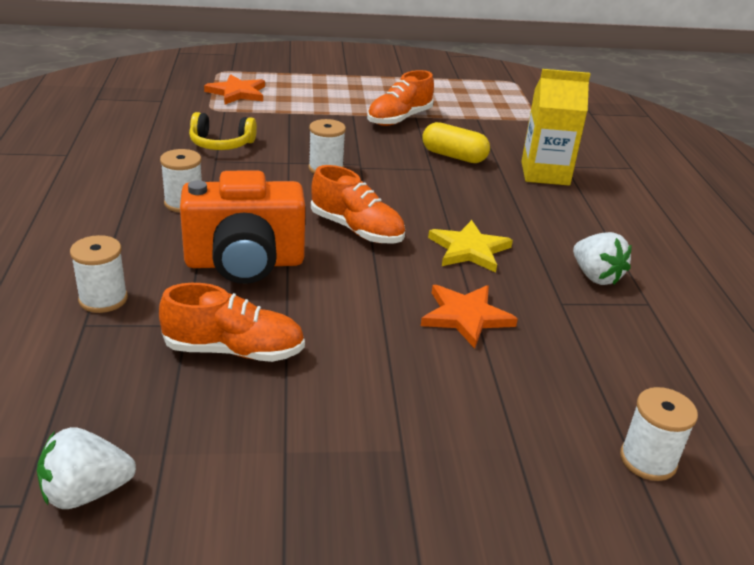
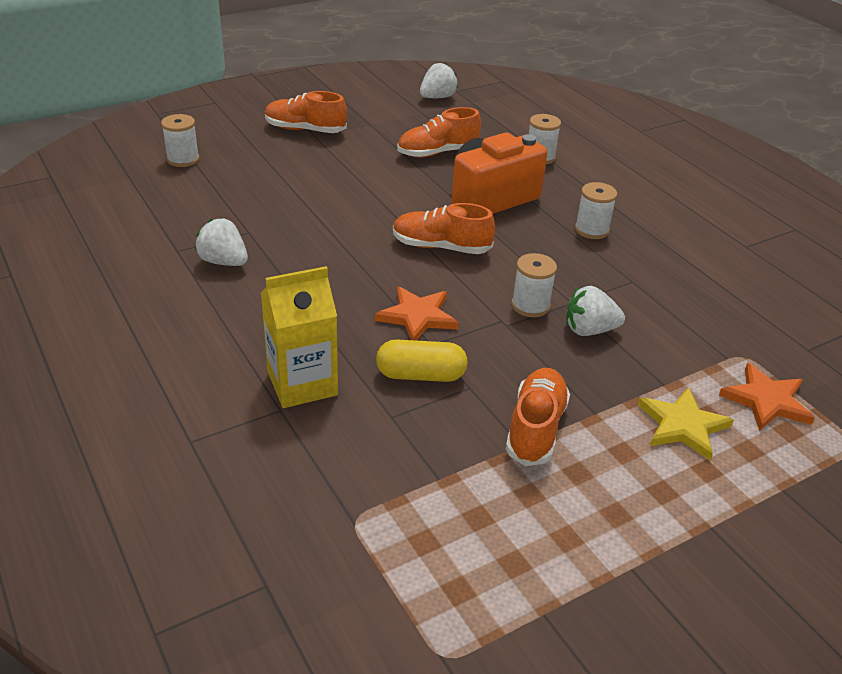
camera: 155 degrees right, 5 degrees up
(221, 144) = (657, 303): yellow headphones -> none
(299, 145) = (589, 330): none -> white strawberry
(412, 473) = (305, 130): none -> orange shoe
(465, 316) = (315, 204): orange star -> orange star (418, 316)
(469, 249) = (339, 256): yellow star -> yellow star (683, 425)

